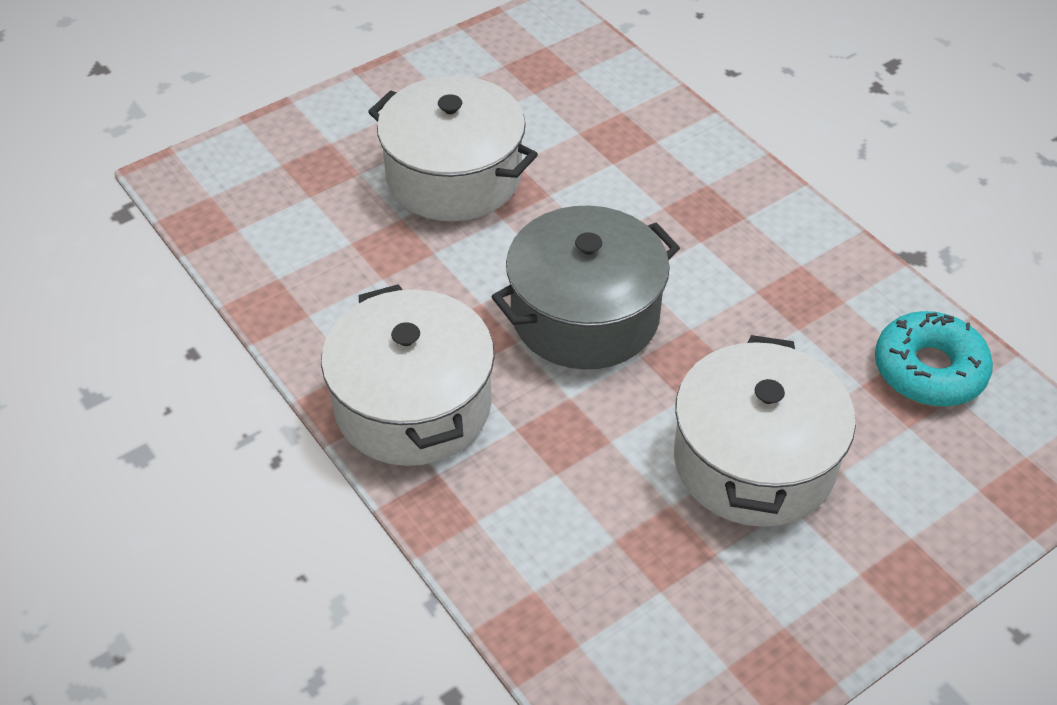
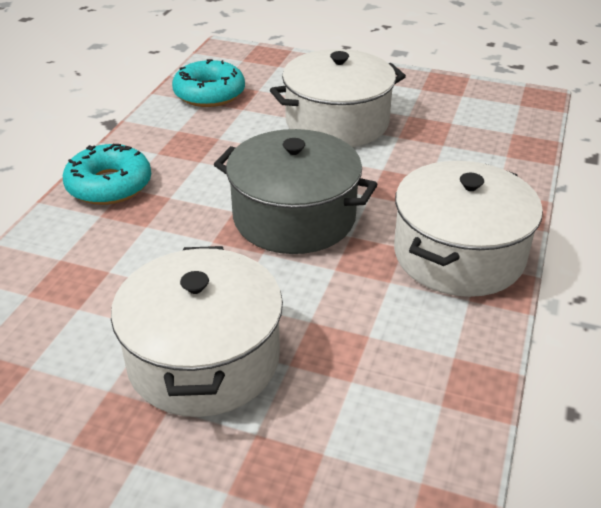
camera: 125 degrees left, 10 degrees down
(759, 206) = (109, 185): none -> turquoise donut

